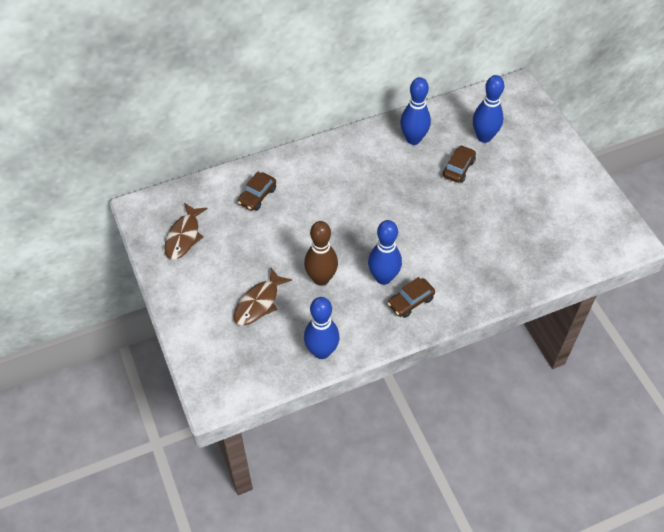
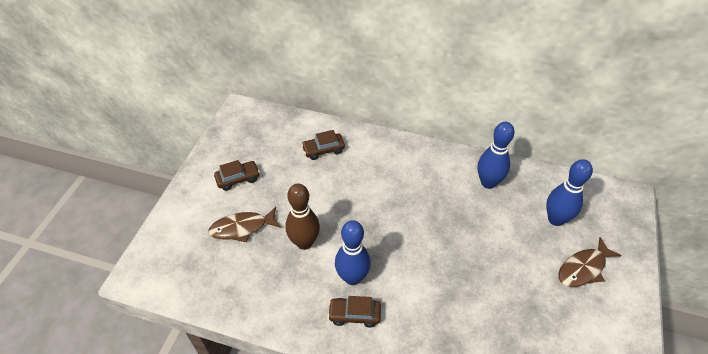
camera: 40 degrees right, 5 degrees down
(184, 236) = (246, 145): brown fish -> brown fish (583, 268)
(321, 351) = (244, 301): blue bowling pin -> none
(458, 168) = (506, 231): brown car -> brown car (238, 179)

